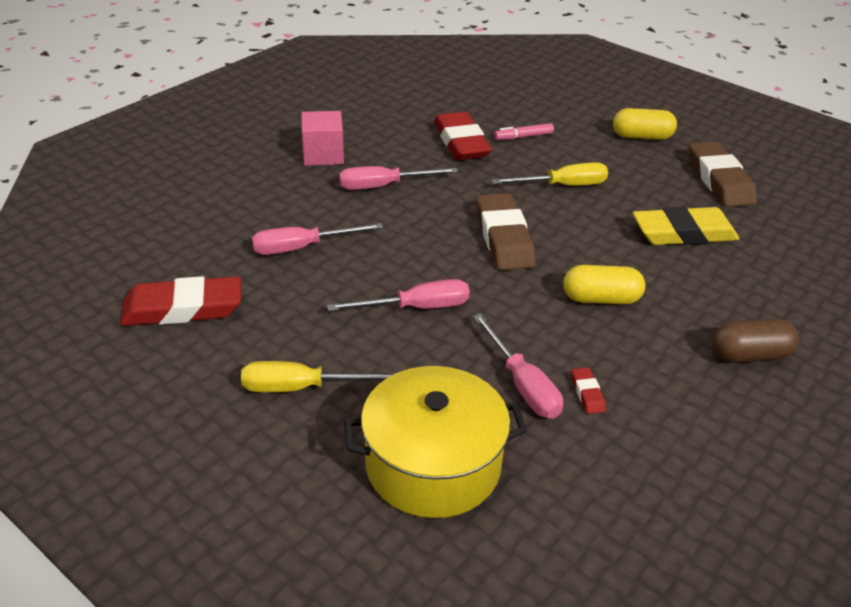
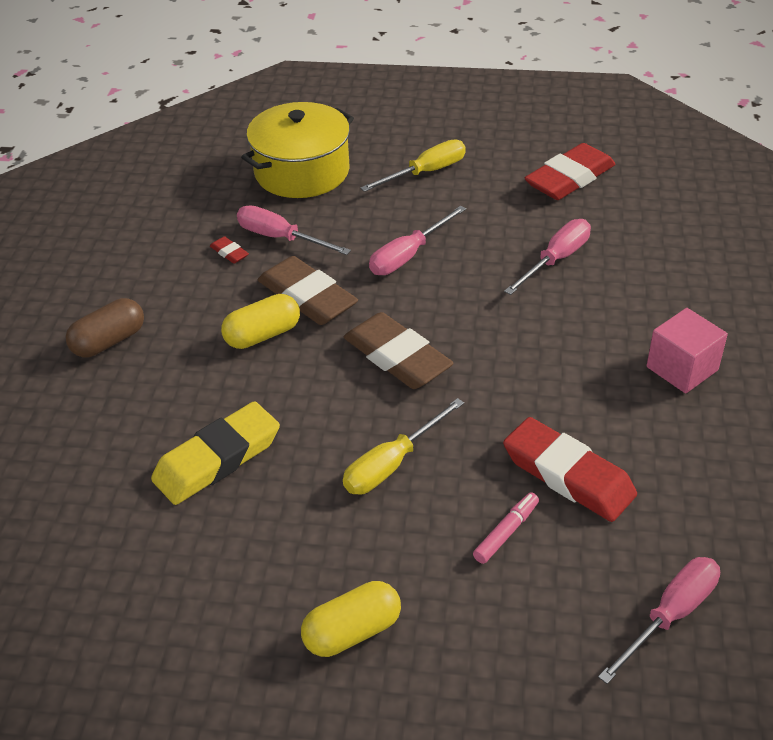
camera: 150 degrees right, 5 degrees up
(383, 186) = (572, 360): pink screwdriver -> pink screwdriver (670, 615)
(719, 180) = (204, 586): brown eraser -> brown eraser (307, 297)

